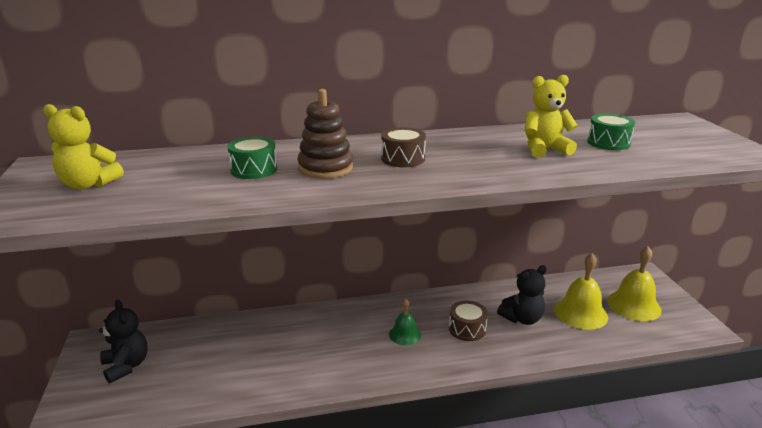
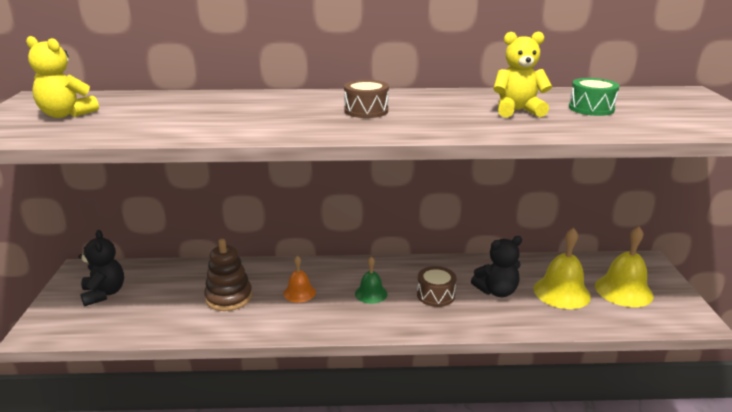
camera: 10 degrees right, 0 degrees up
(254, 170) = (218, 112): green drum -> none
(325, 168) = (286, 114): brown stacking toy -> brown stacking toy (229, 297)
(333, 341) = (299, 292): none -> orange bell

